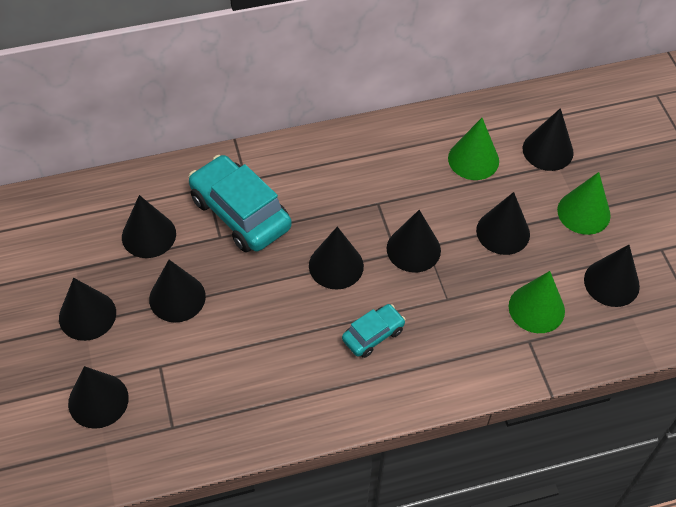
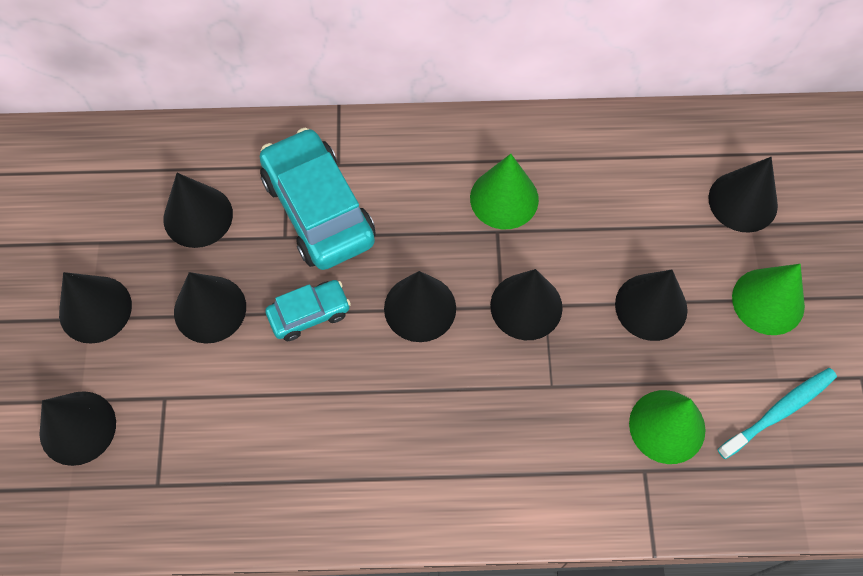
camera: 15 degrees right, 10 degrees up
(373, 335) = (441, 416): turquoise car -> turquoise car (309, 314)
(473, 159) = (639, 194): green cone -> green cone (504, 198)
(611, 283) = (779, 411): black cone -> turquoise toothbrush

